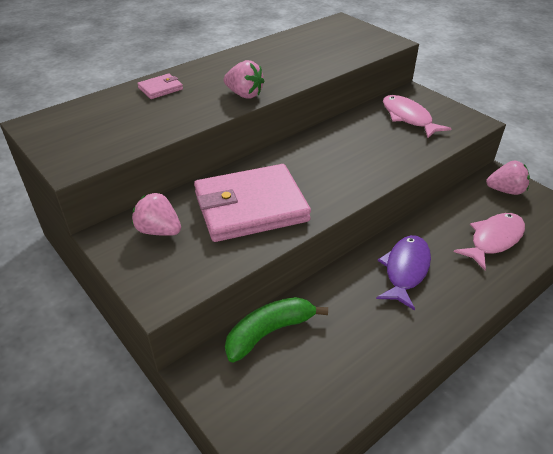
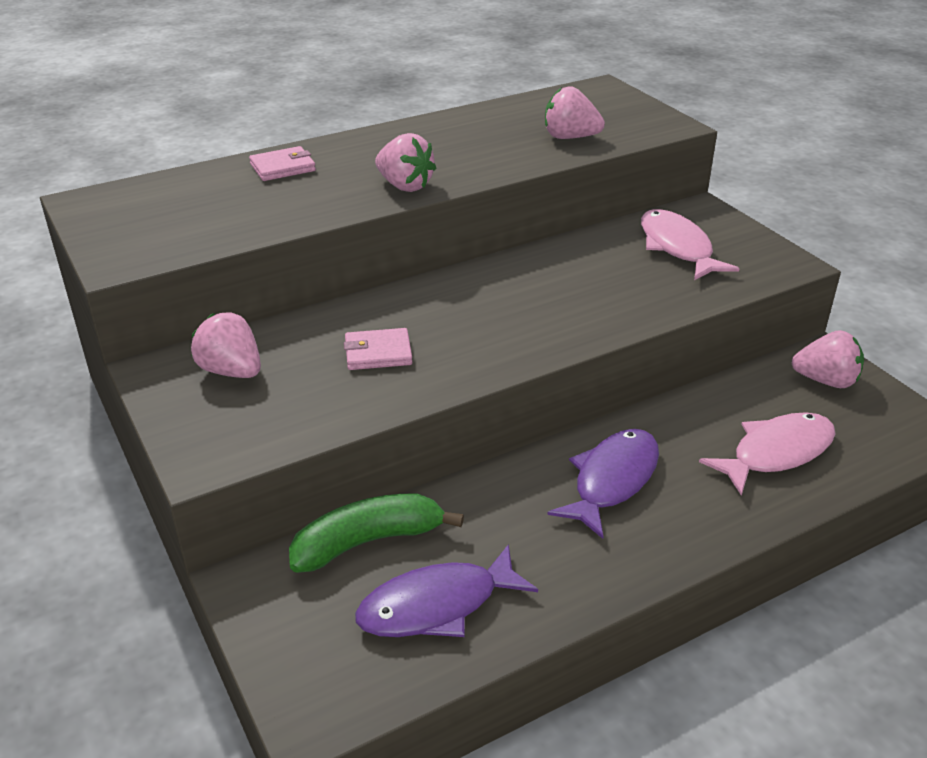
camera: 10 degrees right, 5 degrees down
(251, 207) = (378, 353): pink wallet -> pink wallet, size x0.42
(326, 370) = (437, 605): none -> purple fish
(334, 54) = (570, 137): none -> pink strawberry

